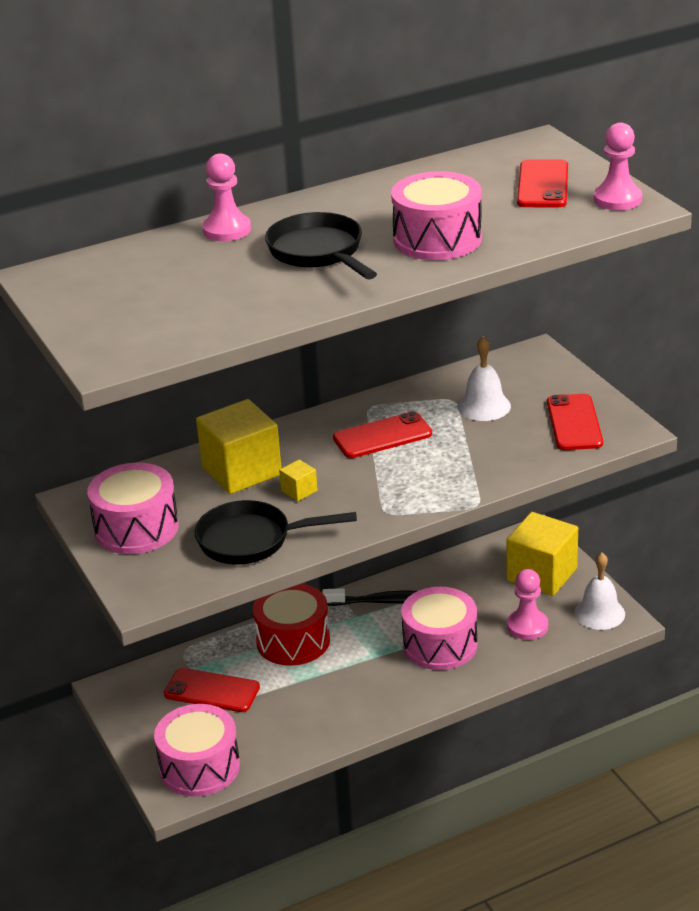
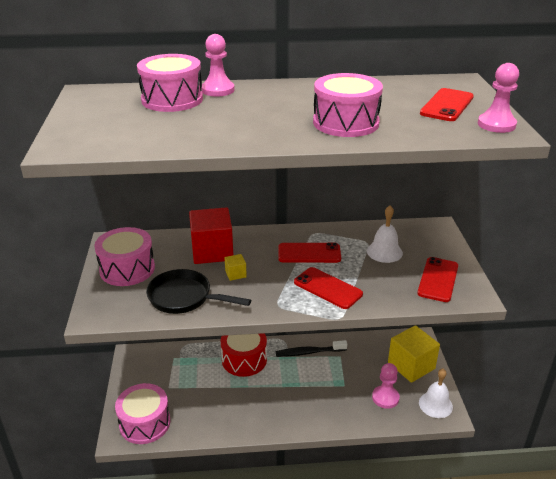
camera: 20 degrees right, 0 degrees up
(212, 691) = (182, 376): red phone -> red phone (327, 288)
(241, 471) = (212, 251): yellow cube -> red cube
(318, 253) = (260, 114): black pan -> none
(384, 601) = (309, 352): black toothbrush -> black toothbrush turned 150 degrees clockwise
(440, 645) = (326, 392): pink drum -> pink drum (172, 99)

